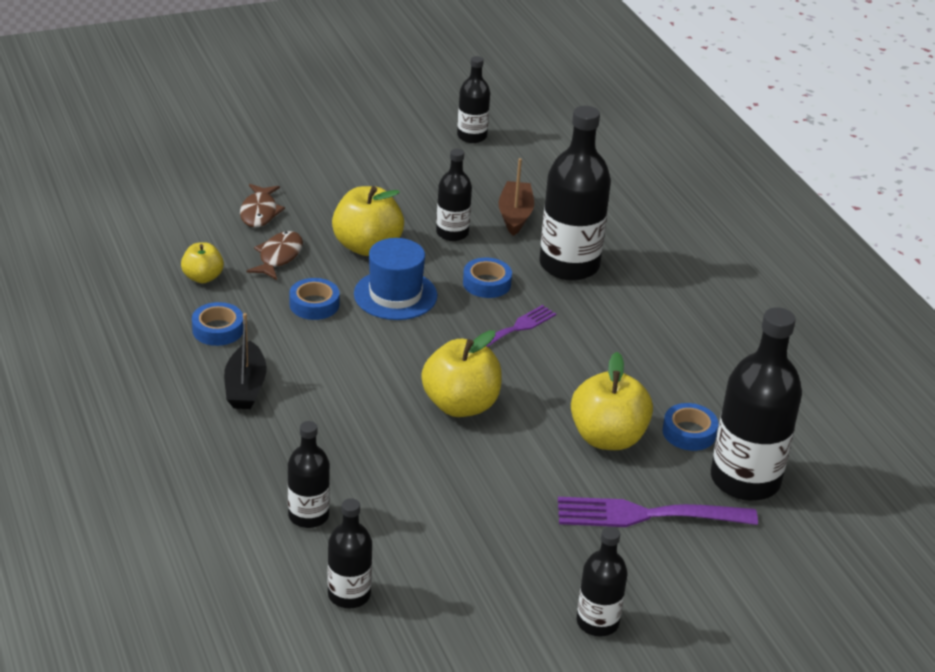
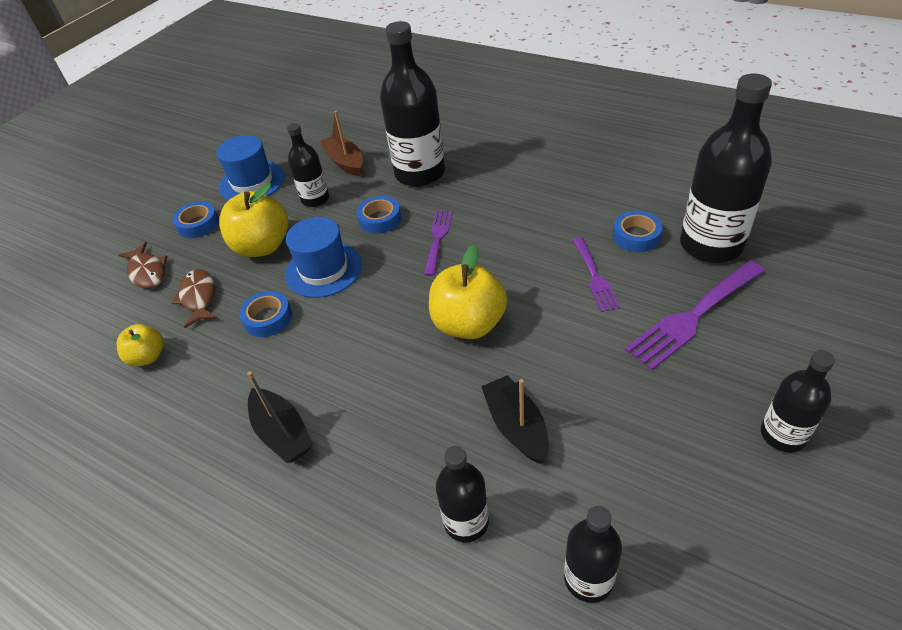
camera: 30 degrees left, 10 degrees up
(218, 329) = (206, 396): blue tape -> blue tape (198, 224)
(410, 489) = (516, 426): none -> black boat
(415, 185) = (252, 182): none -> blue hat
(472, 136) = (257, 128): black bottle -> none
(607, 438) = (594, 277): yellow apple -> purple fork

